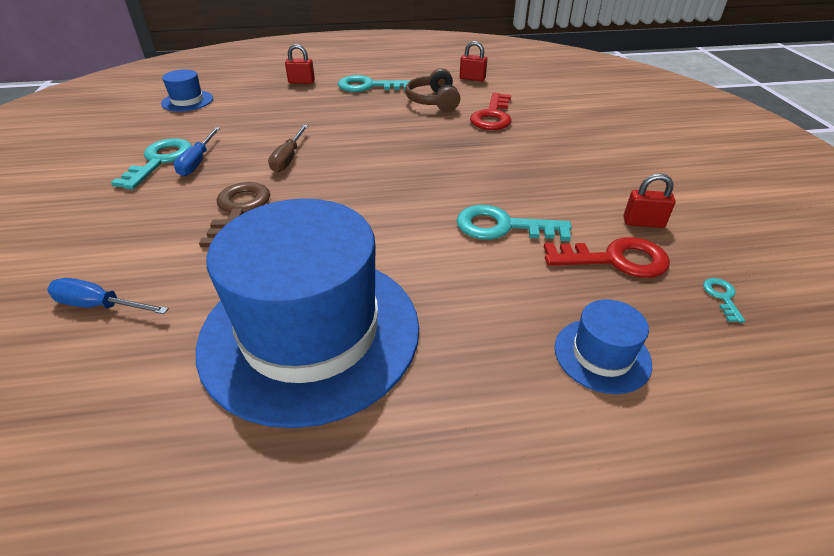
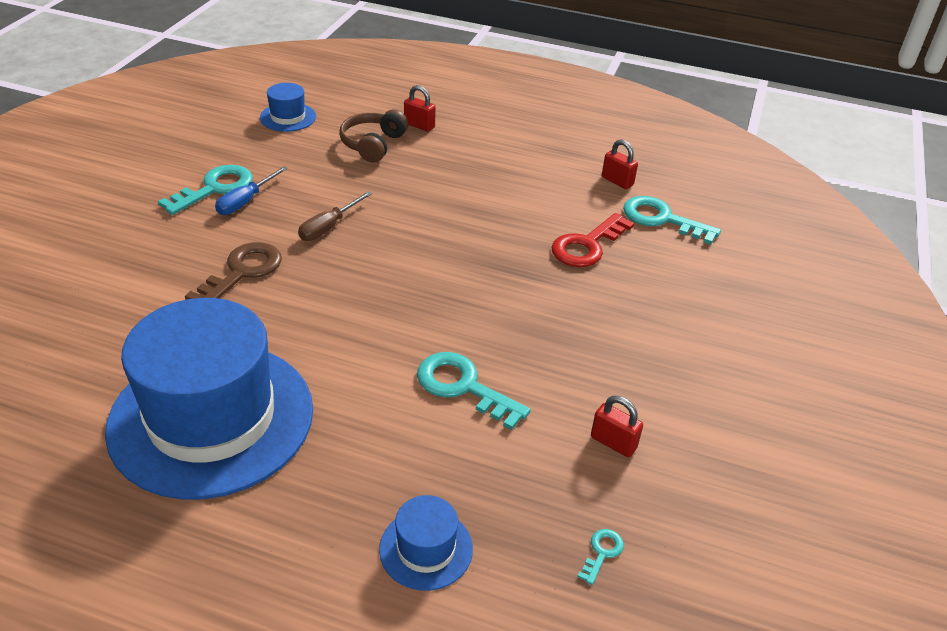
camera: 25 degrees right, 0 degrees up
(99, 305) = (80, 325): blue screwdriver -> none
(368, 86) = (485, 155): turquoise key -> turquoise key (662, 219)
(433, 101) = (539, 201): brown headphones -> brown headphones (373, 144)
(615, 259) = (538, 468): red key -> none

